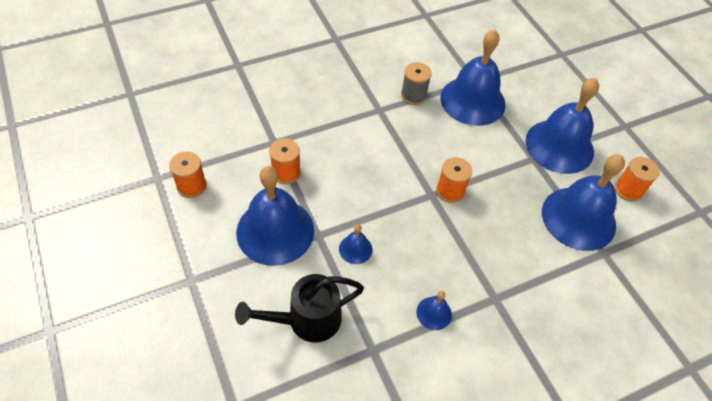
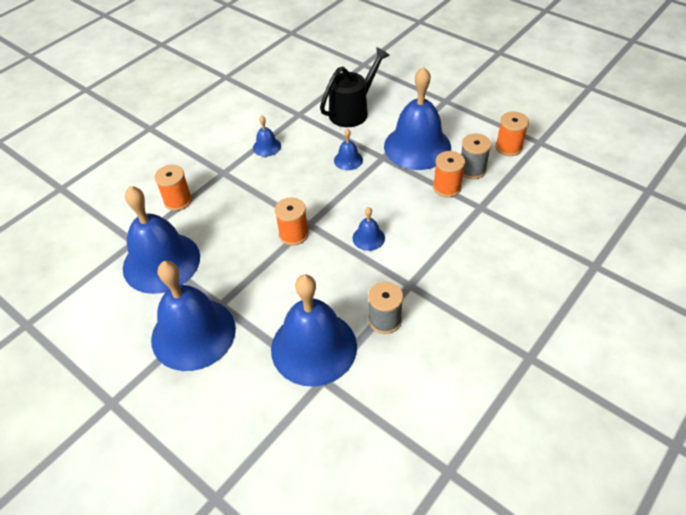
camera: 160 degrees right, 5 degrees down
(248, 179) = (472, 170): none -> grey spool
(387, 158) = (368, 238): none -> blue bell
(628, 190) = (109, 314): orange spool -> orange spool (178, 201)

